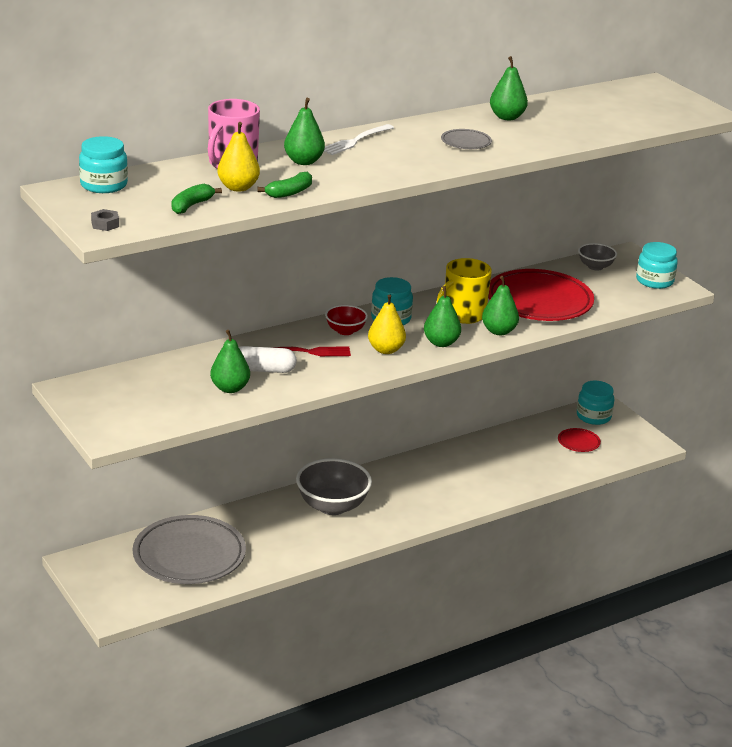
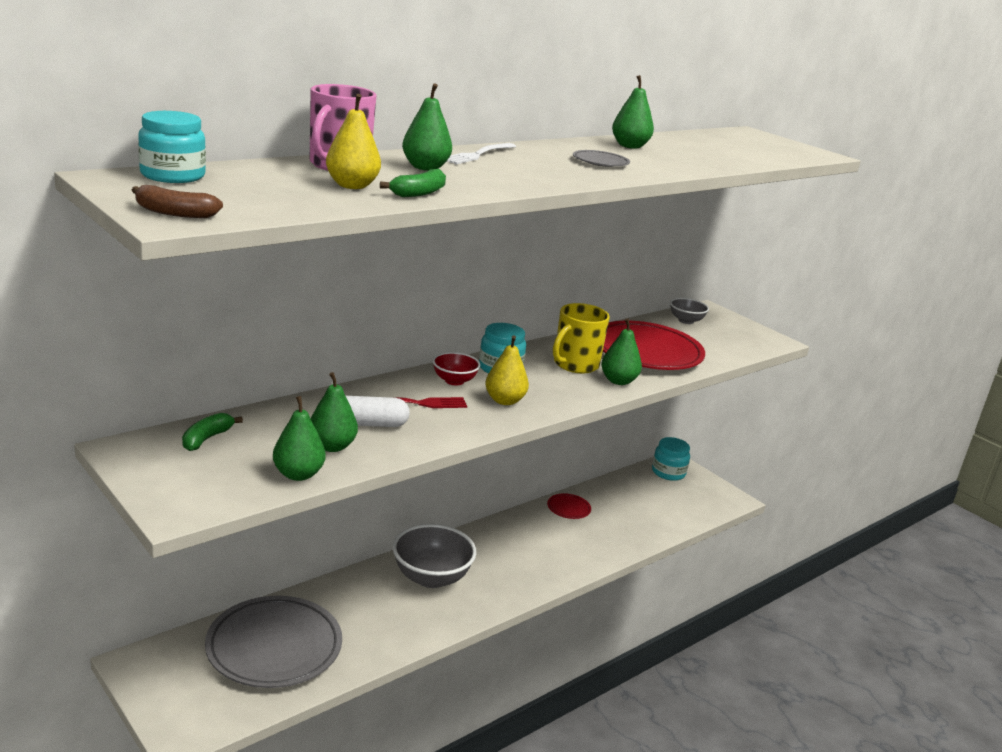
camera: 10 degrees left, 5 degrees down
(105, 224) = (175, 213): grey nut -> brown banana
(191, 206) = (294, 200): green banana -> green banana (207, 439)
(441, 343) = (562, 393): green pear -> green pear (298, 474)
(578, 442) = (663, 499): red plate -> red plate (568, 508)
(654, 281) = (748, 334): turquoise jar -> none

